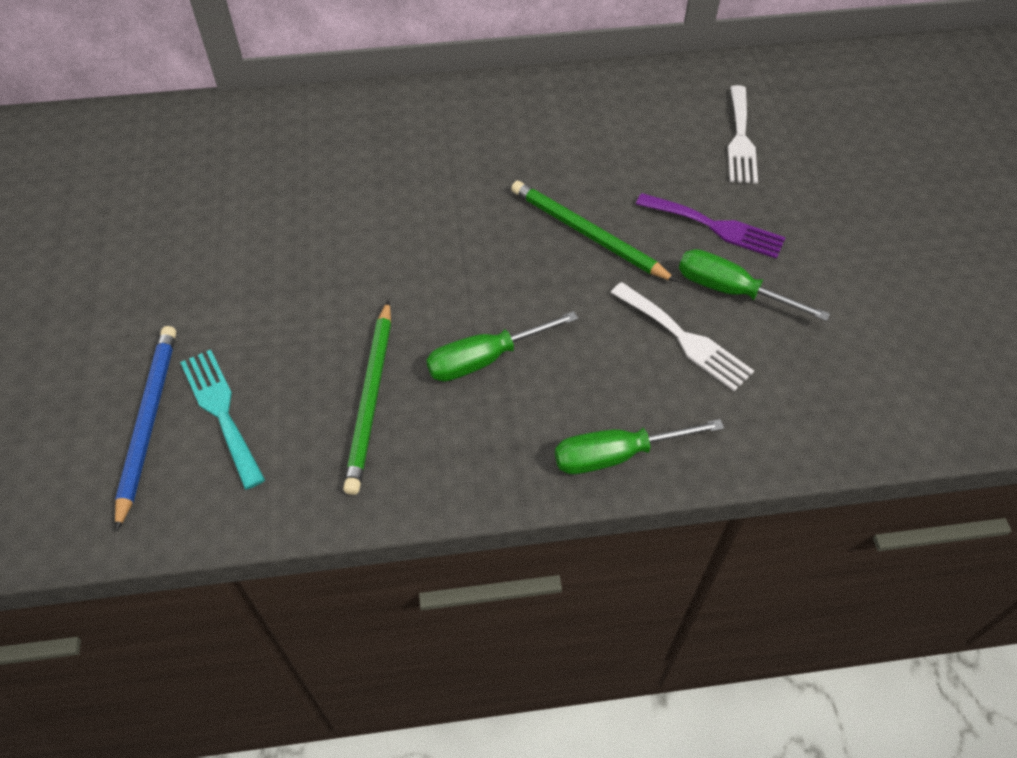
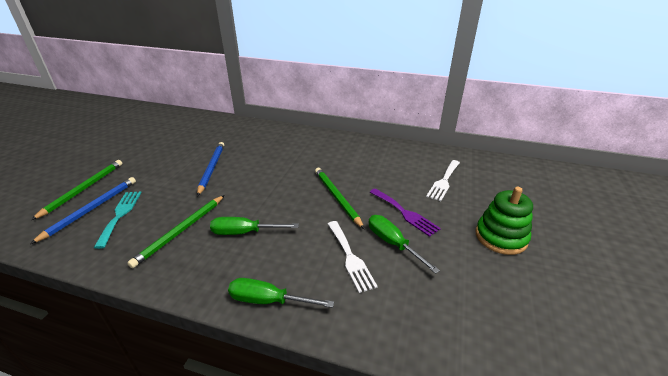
camera: 25 degrees right, 20 degrees down
(78, 387) = (83, 189): none -> green pencil
(302, 249) = (211, 168): none -> blue pencil
(875, 222) = (501, 237): none -> green stacking toy

